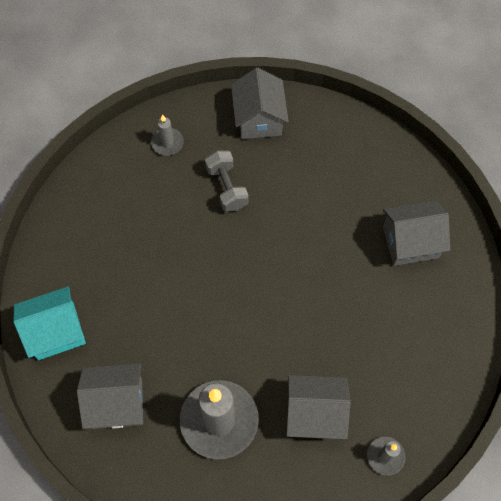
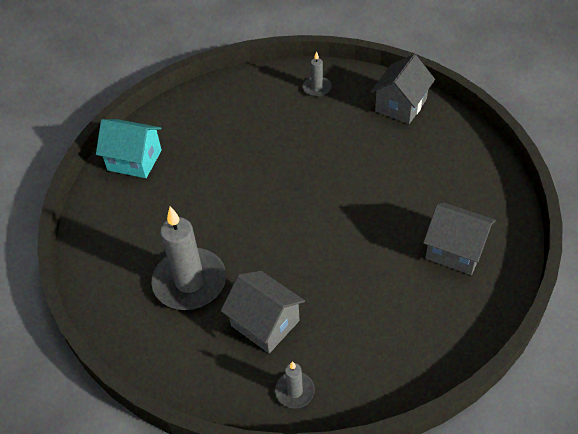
camera: 40 degrees right, 15 degrees down
(117, 403) = (131, 227): grey house -> none
(227, 188) = (335, 136): grey dumbbell -> none

